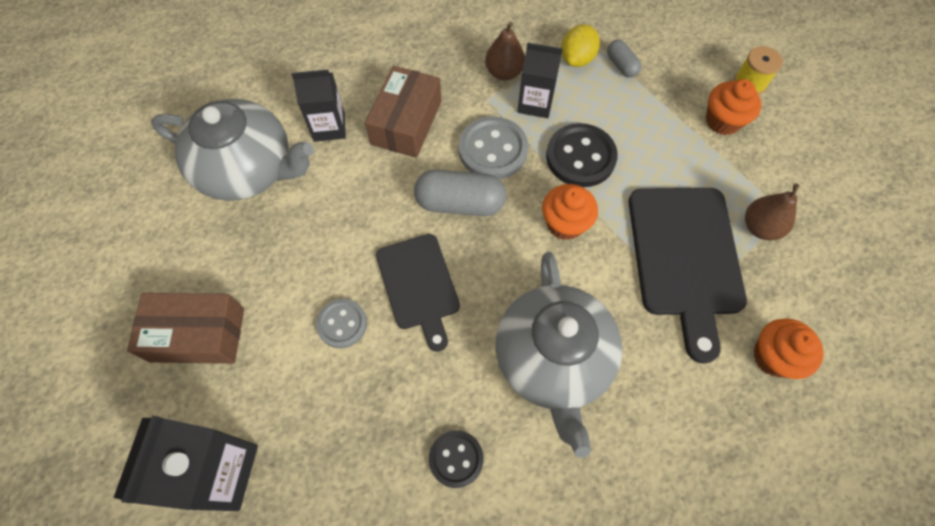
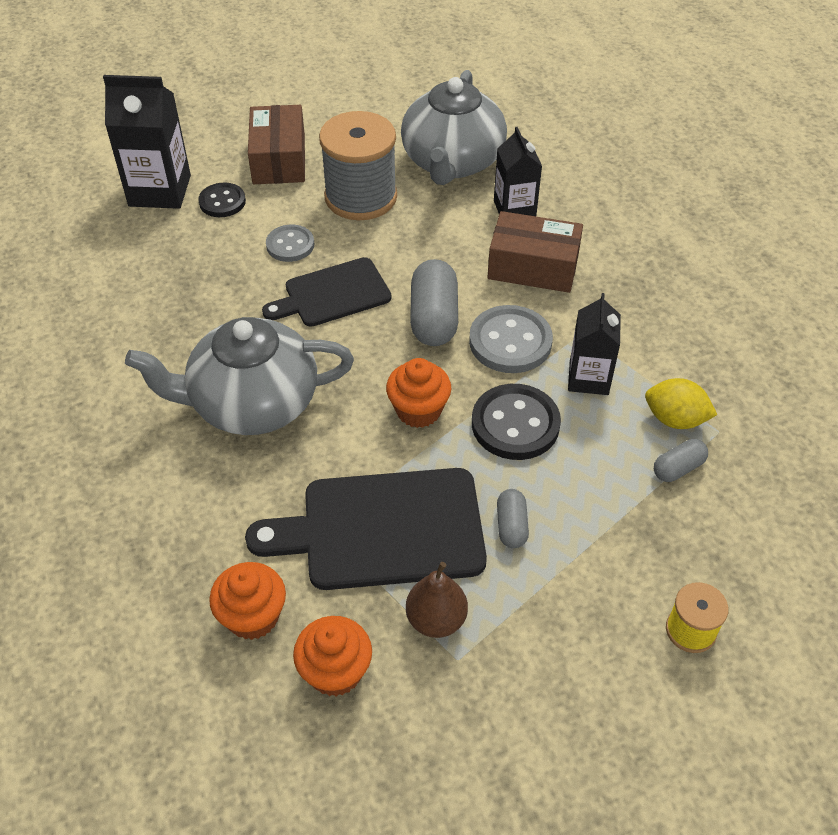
camera: 85 degrees right, 15 degrees down
(282, 254) = (361, 197): none -> grey spool
(456, 459) = (157, 334): black button -> black button (222, 202)
(504, 72) = (630, 346): brown pear -> none
(676, 171) = (511, 526): none -> grey capsule
(722, 121) = (608, 588): orange cupcake -> orange cupcake (335, 671)

